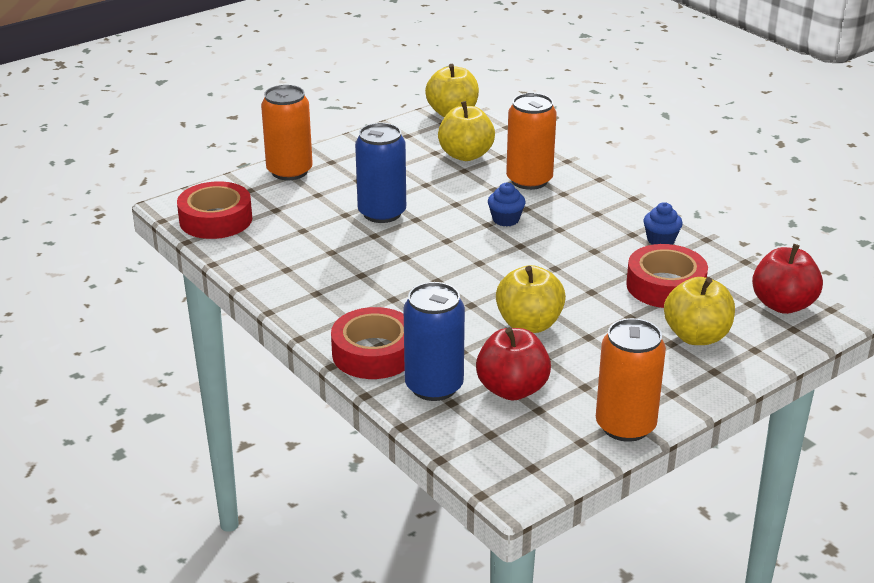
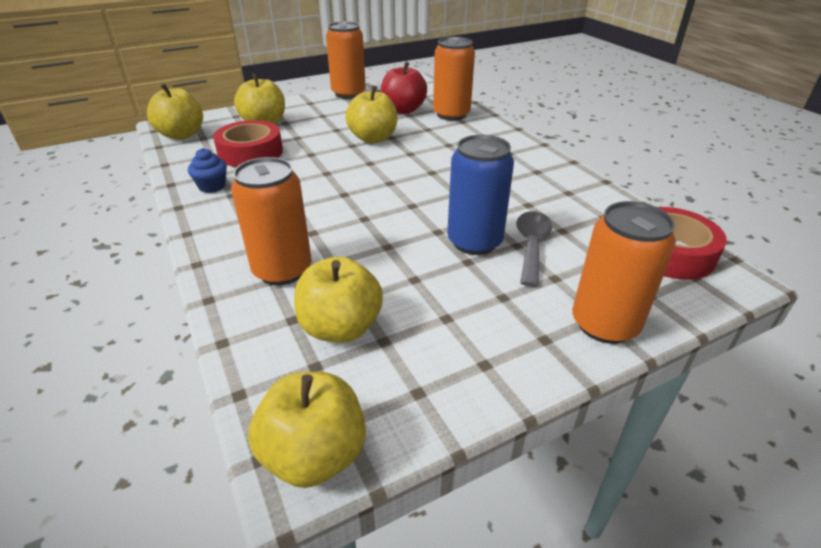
camera: 170 degrees left, 5 degrees up
(333, 214) = (531, 245): none -> grey spoon
(374, 353) = (489, 132): red tape -> none
(434, 386) = (451, 114): blue can -> orange can
(505, 219) = (342, 220): blue cupcake -> none
(783, 305) = (182, 135): red apple -> yellow apple

